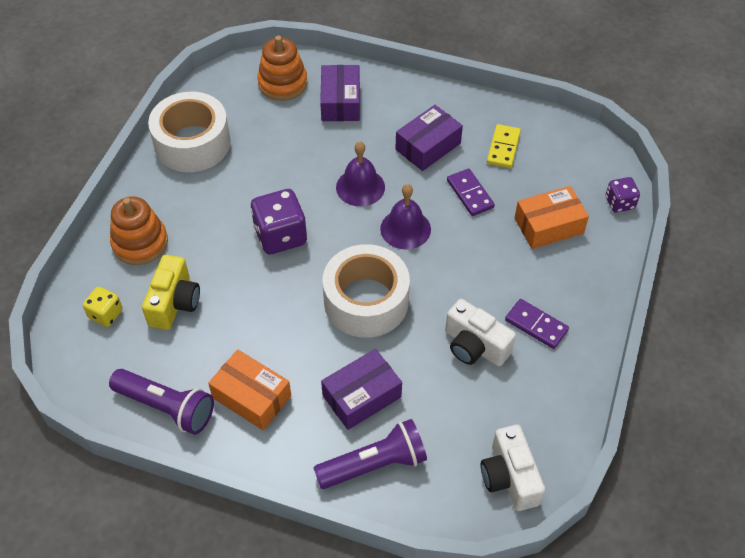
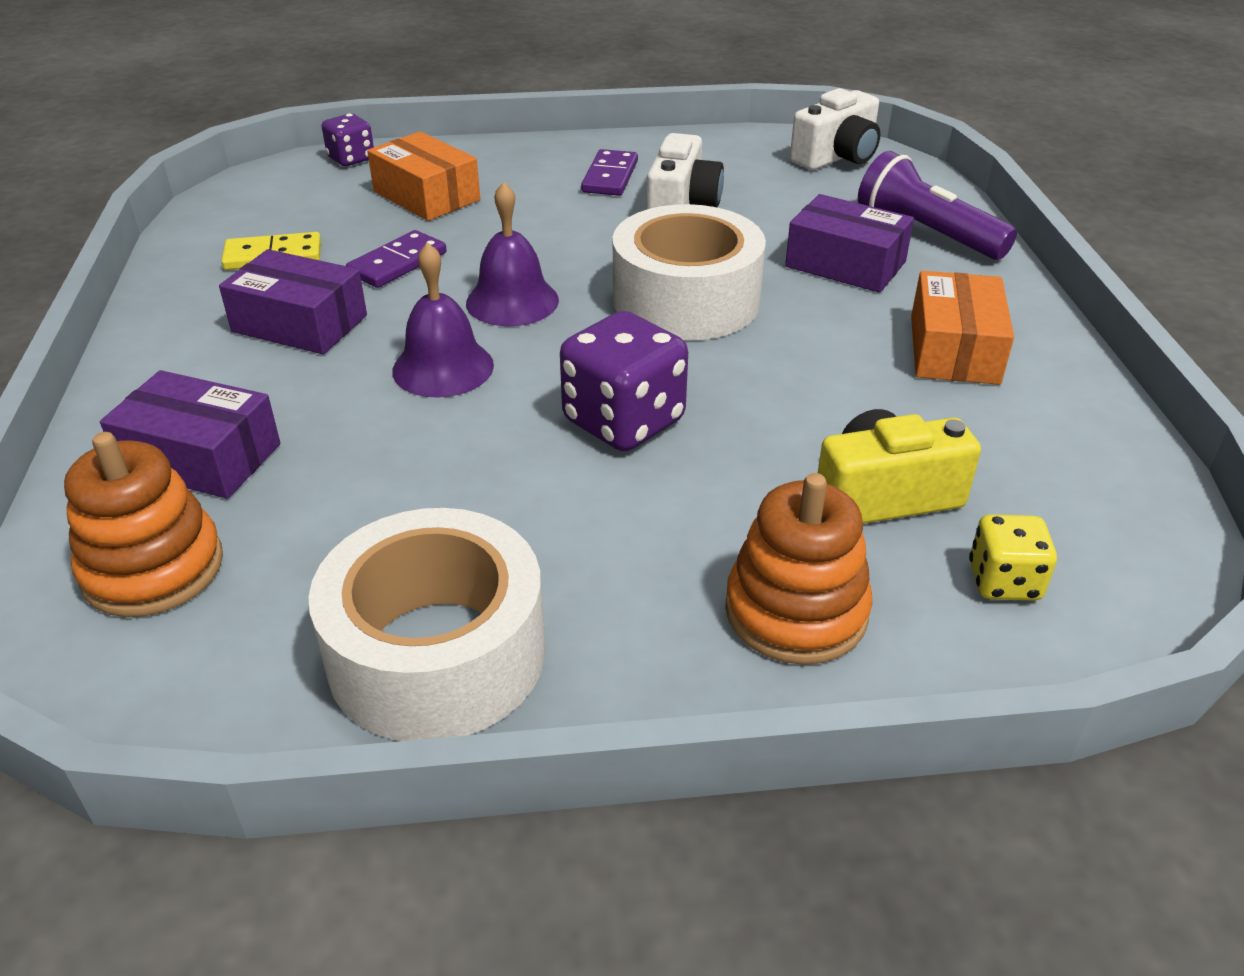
camera: 115 degrees left, 15 degrees down
(167, 407) = (1071, 424): purple flashlight -> none
(340, 102) = (201, 457): purple box -> purple box turned 45 degrees clockwise

